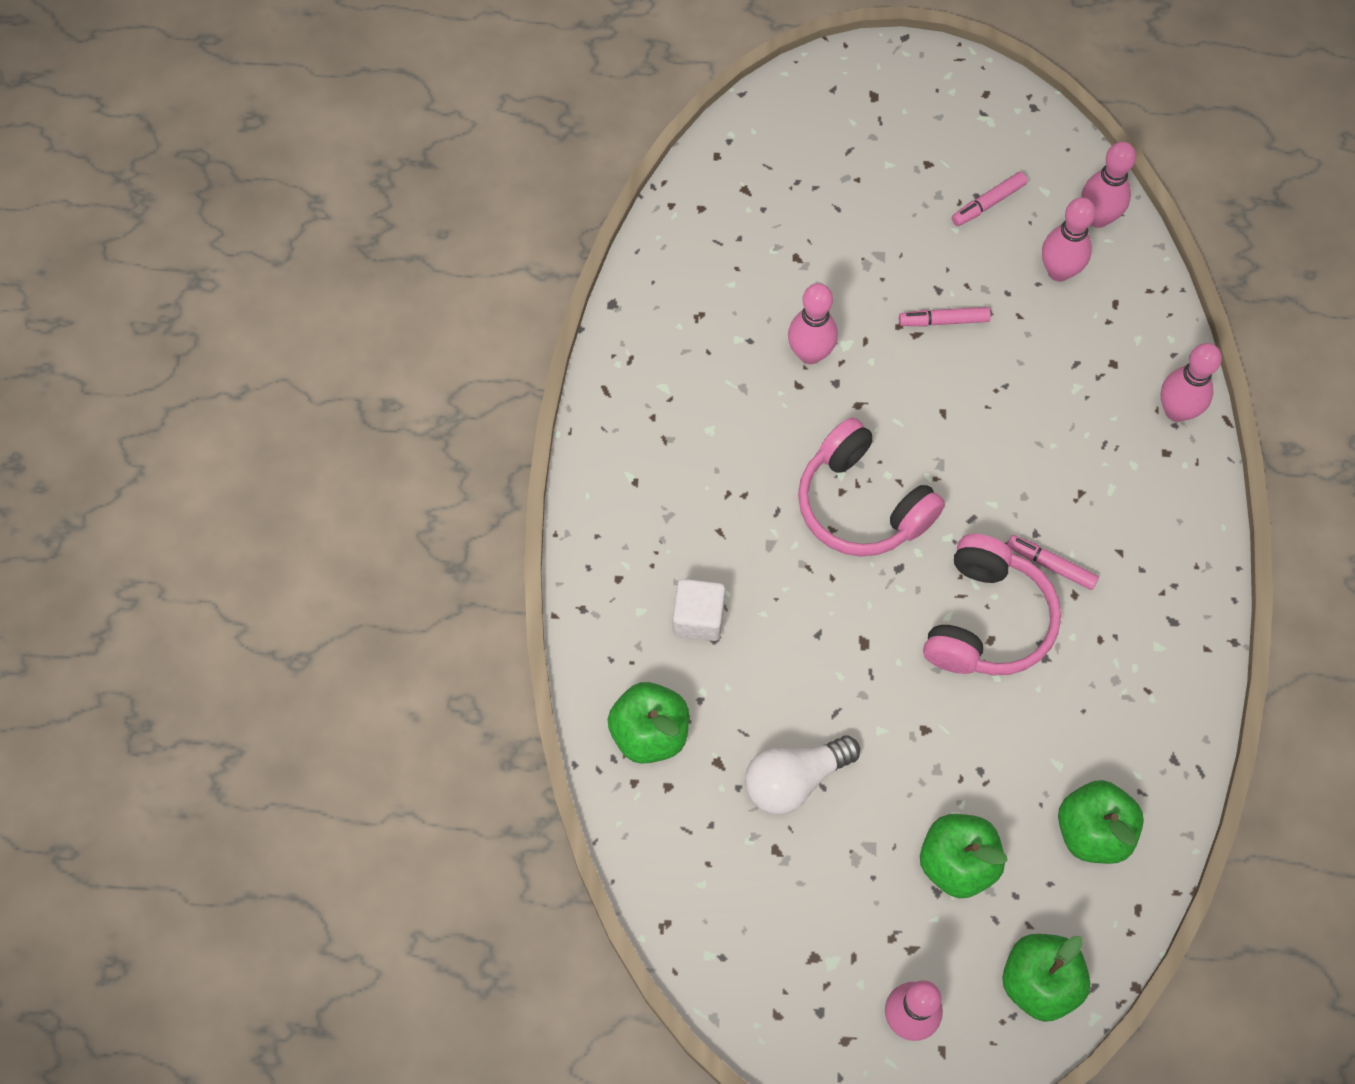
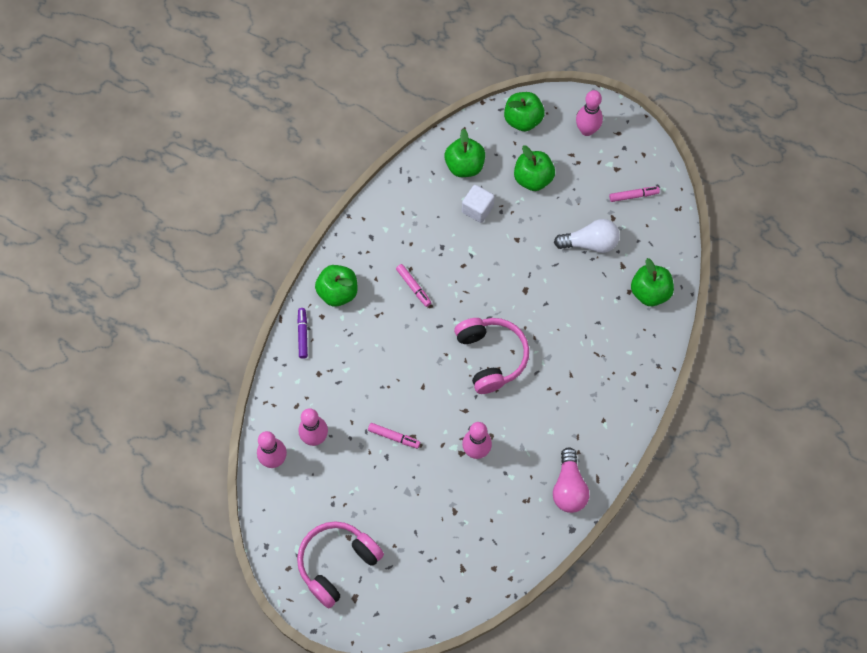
camera: 155 degrees left, 0 degrees up
(643, 359) = (569, 487): none -> pink light bulb
(698, 618) = (601, 336): white cube -> white cube (477, 209)
(987, 620) = (460, 274): pink headphones -> pink headphones (337, 563)
(988, 203) = (329, 496): pink marker -> pink marker (633, 196)
(1166, 501) = (338, 292): none -> green apple
(1176, 411) = (302, 334): pink bowling pin -> purple marker

